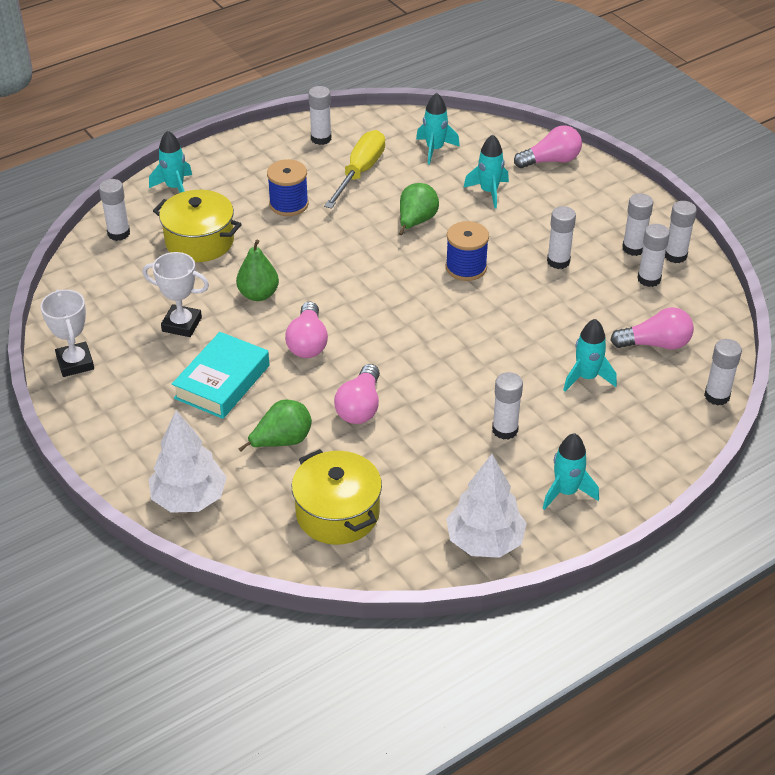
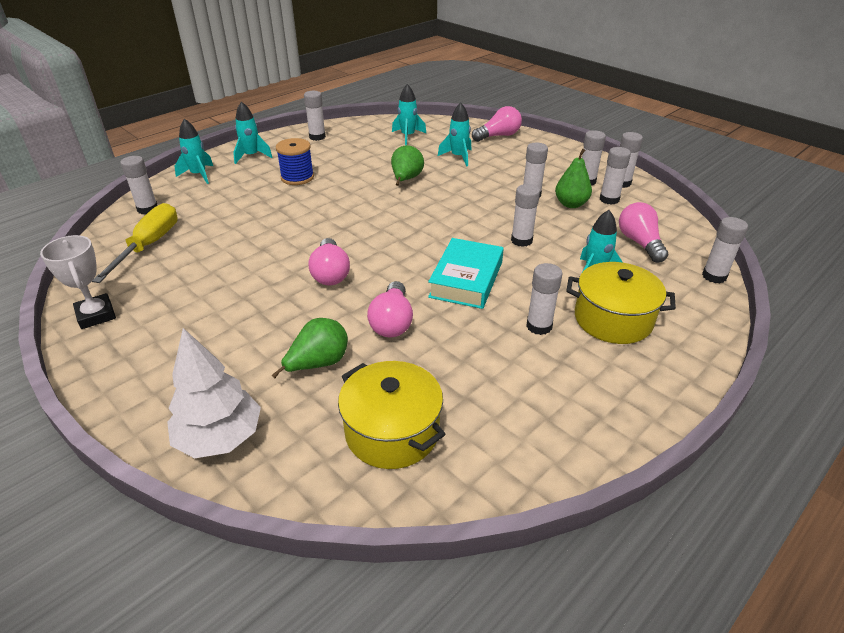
camera: 10 degrees left, 5 degrees down
(182, 324) = (207, 271): white trophy -> none
(199, 241) = (221, 208): yellow pot -> yellow pot (613, 319)
(222, 382) = (250, 315): turquoise book -> turquoise book (466, 279)
(258, 294) = (278, 241): green pear -> green pear (571, 204)
(360, 172) = (352, 154): yellow screwdriver -> yellow screwdriver (149, 245)
(466, 267) = (457, 205): blue spool -> none
(485, 541) = (562, 441): white tree -> none
(524, 325) = (521, 240): none -> white glue stick
(566, 492) = (623, 377): turquoise rocket -> turquoise rocket (252, 156)
(655, 344) = (639, 243): pink light bulb -> pink light bulb turned 90 degrees counterclockwise

